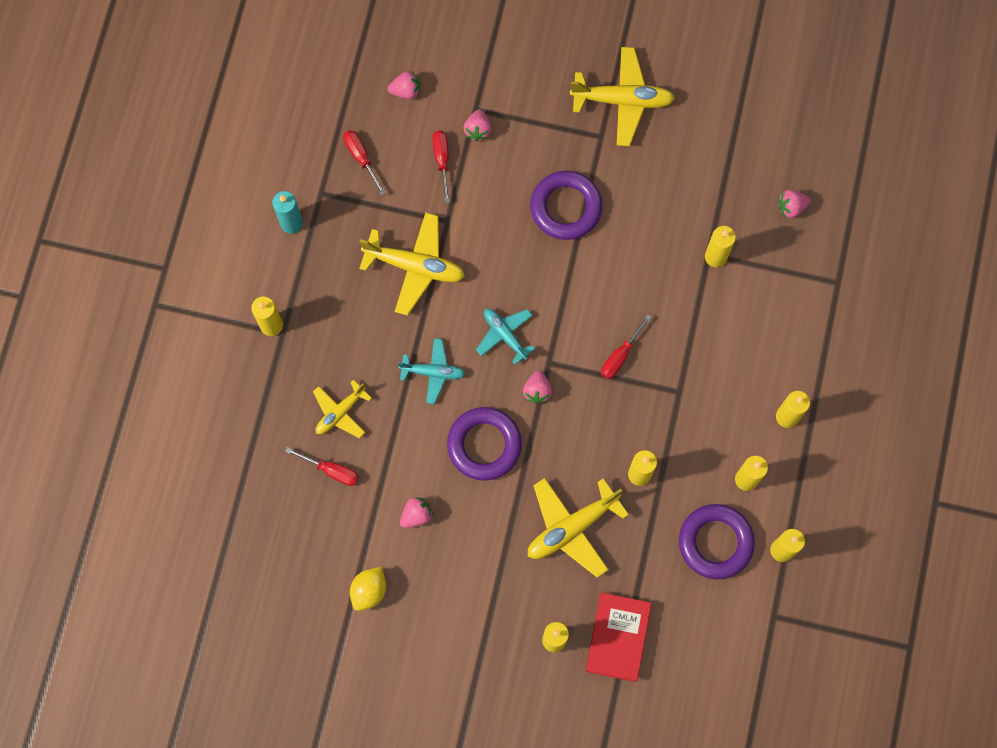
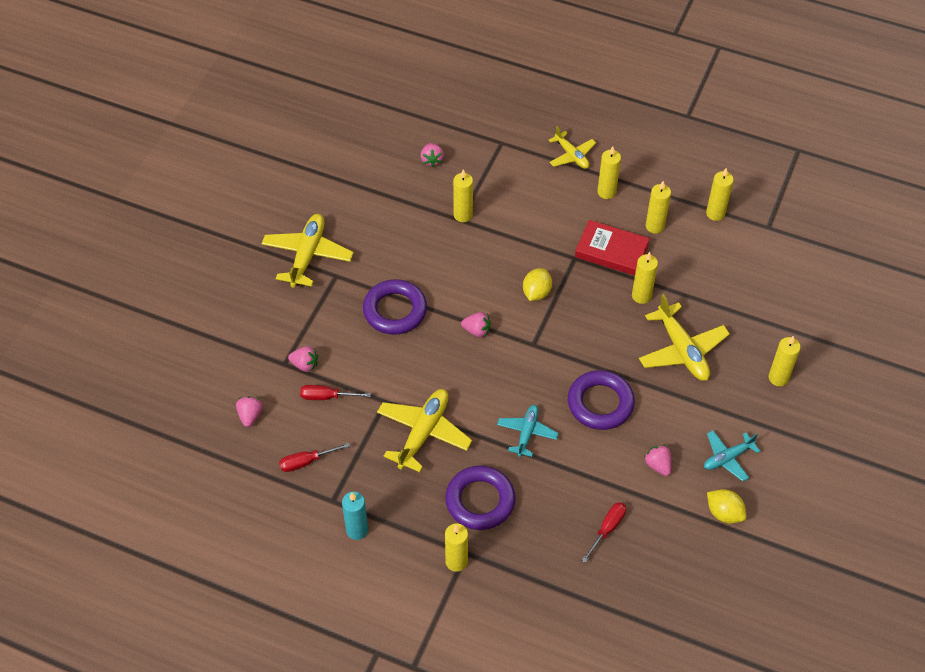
camera: 80 degrees left, 20 degrees down
(340, 412) = (552, 513): yellow plane -> yellow plane (571, 155)
(505, 335) = (502, 373): turquoise plane -> turquoise plane (727, 458)
(537, 391) = (557, 357): pink strawberry -> pink strawberry (477, 331)
(618, 637) = (779, 332): red book -> red book (611, 251)
(620, 356) = (536, 293): red screwdriver -> yellow lemon
(715, 542) = (705, 254): purple ring -> purple ring (480, 501)

